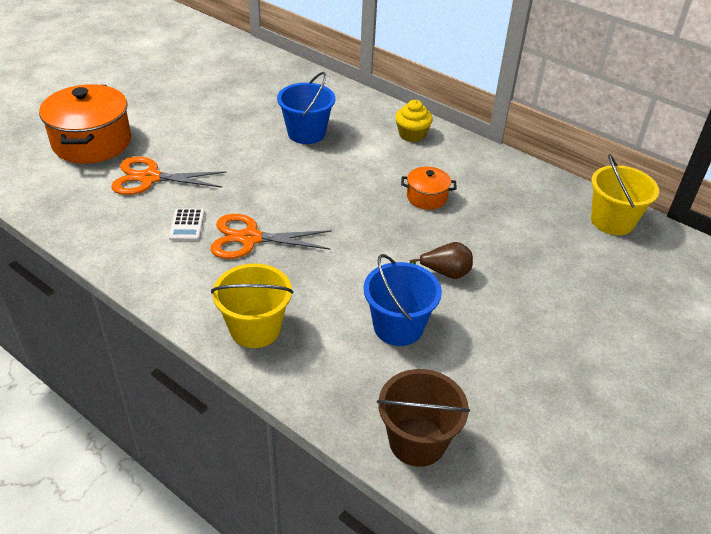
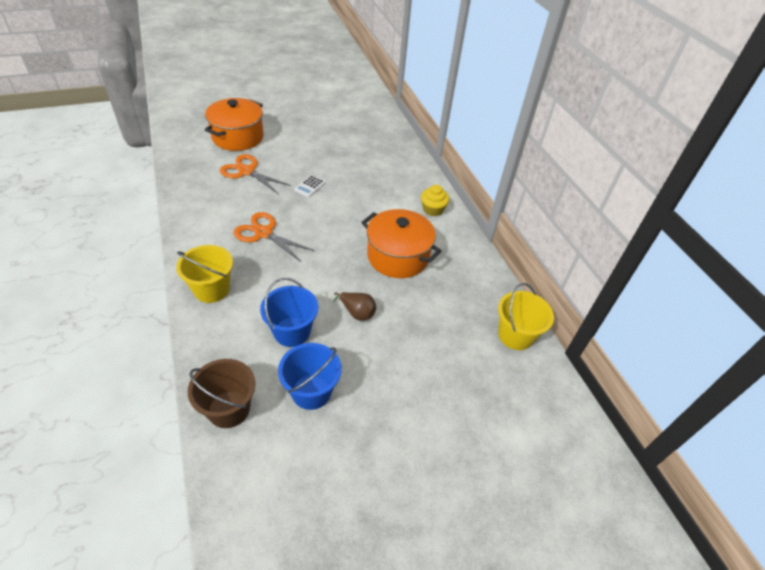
camera: 30 degrees right, 5 degrees up
(187, 225) = (238, 209): white calculator -> white calculator (310, 186)
(306, 133) = (364, 180): blue bucket -> blue bucket (311, 391)
(426, 197) = (398, 256): orange pot -> orange pot, size x2.00

